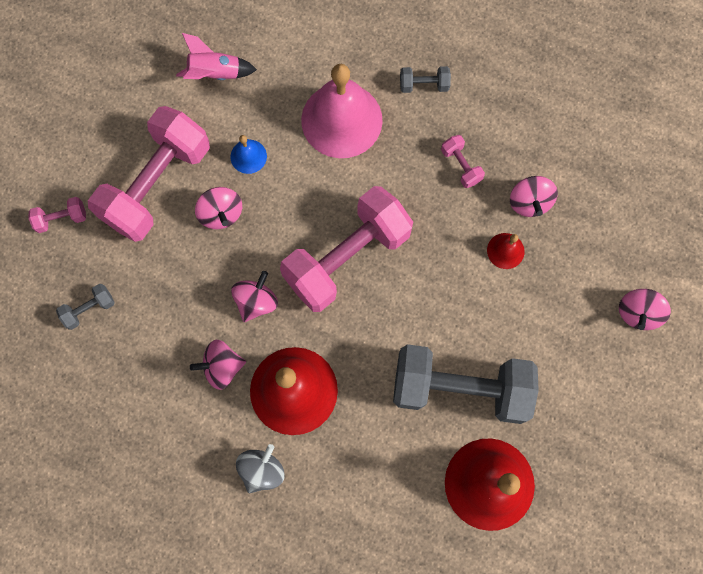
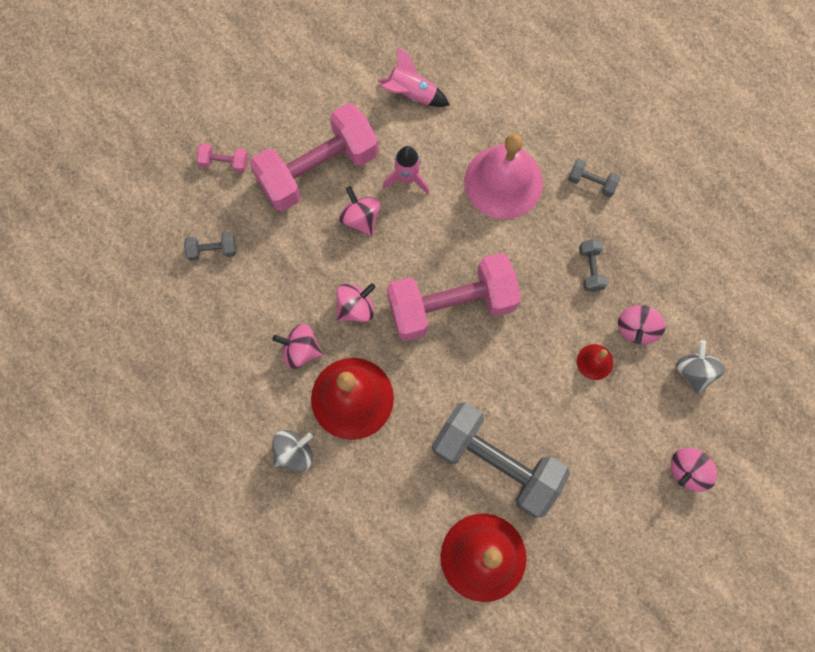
camera: 25 degrees right, 0 degrees up
(221, 214) = (360, 218): pink spinning top -> pink spinning top turned 150 degrees clockwise
(248, 156) = (407, 178): blue bell -> pink rocket
(461, 166) = (590, 269): pink dumbbell -> grey dumbbell
(599, 218) = (694, 371): none -> grey spinning top

